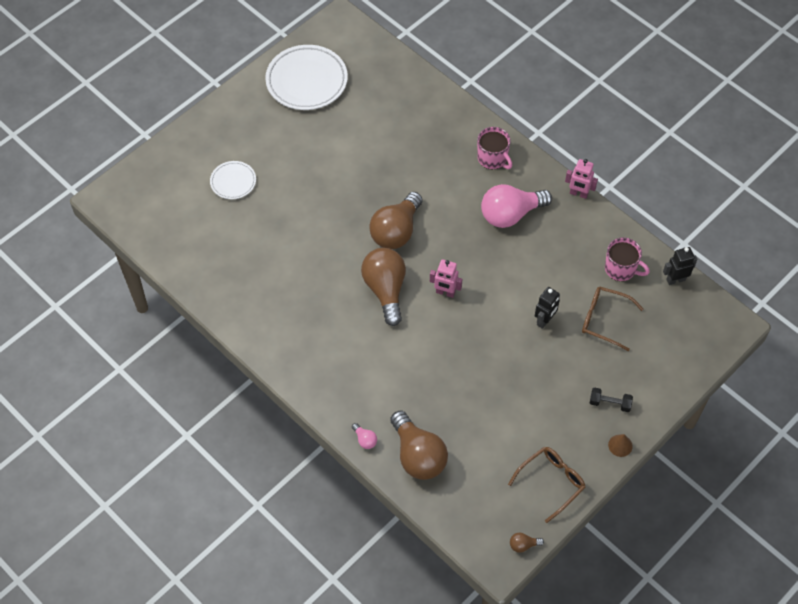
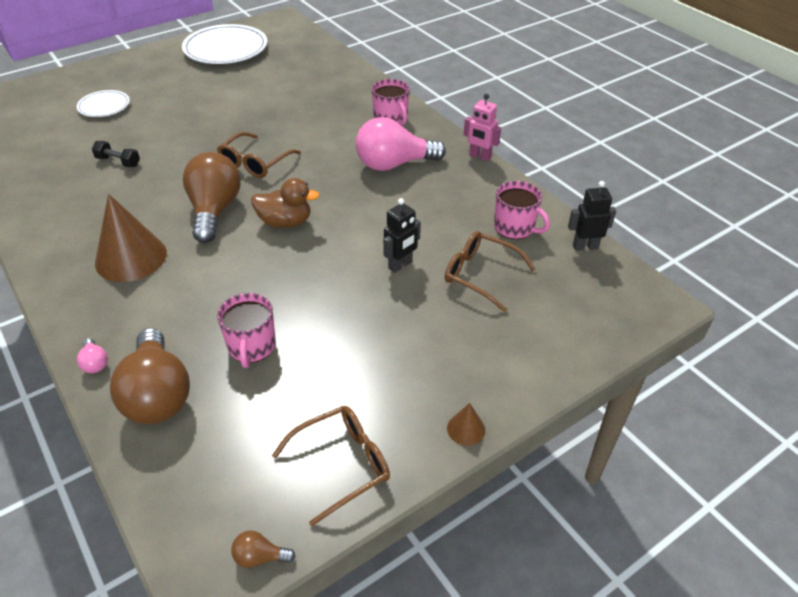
camera: 10 degrees right, 15 degrees down
(343, 347) = (131, 257): none -> brown cone
(396, 231) = (255, 163): brown light bulb -> brown glasses
(445, 292) = (285, 222): pink robot -> brown duck
(464, 409) = (251, 346): none -> pink mug
(610, 403) = (464, 371): black dumbbell -> black dumbbell (118, 162)

